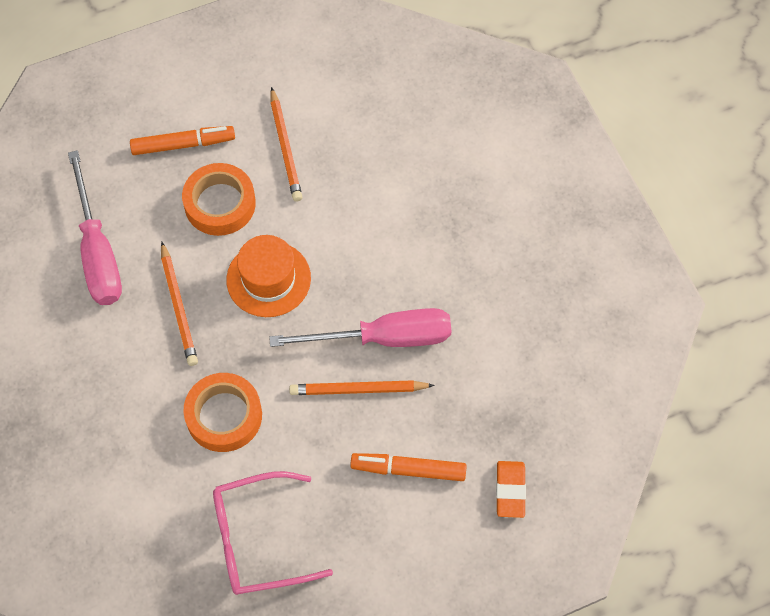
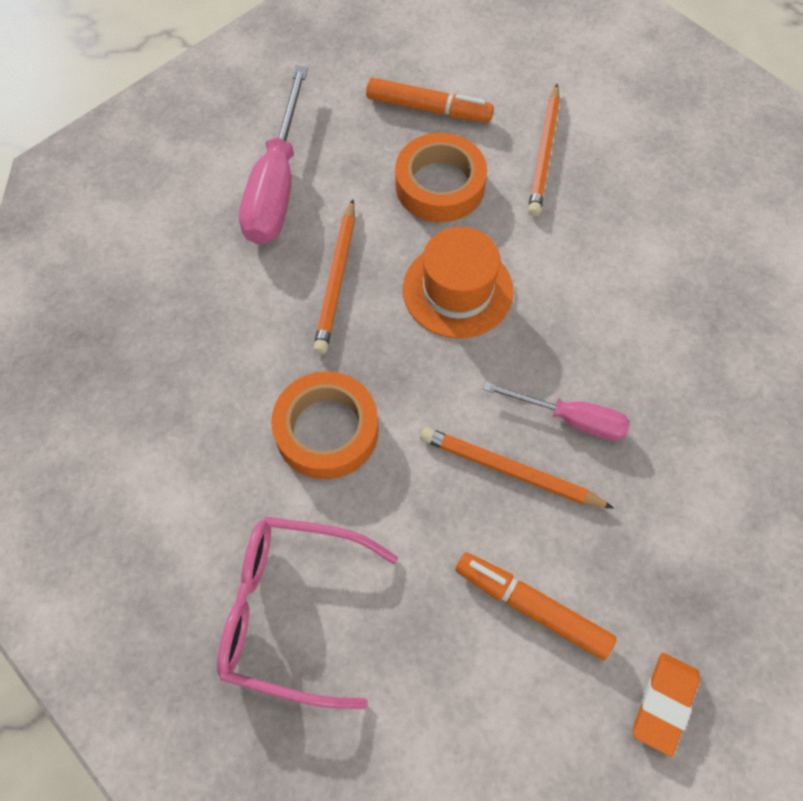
camera: 25 degrees right, 0 degrees up
(384, 338) = (570, 419): pink screwdriver -> pink screwdriver, size x0.59

